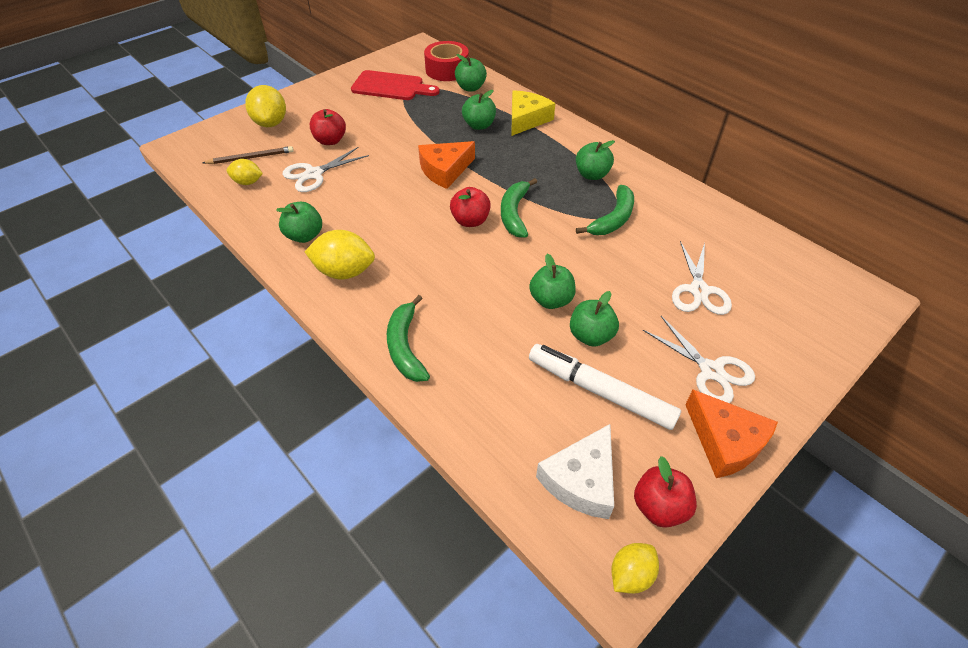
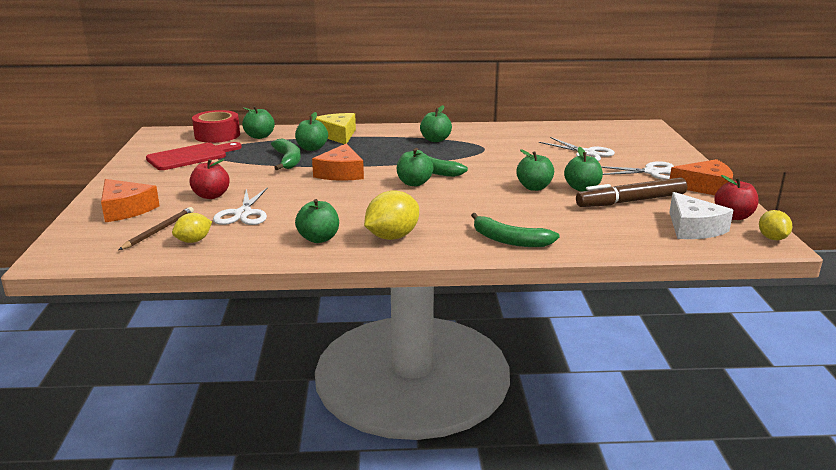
camera: 50 degrees left, 25 degrees down
(271, 123) = (125, 209): yellow lemon -> orange cheese
(470, 221) = (414, 183): red apple -> green apple
(600, 392) = (631, 201): white marker -> brown marker
(613, 219) = (488, 149): green banana -> green banana (288, 160)

